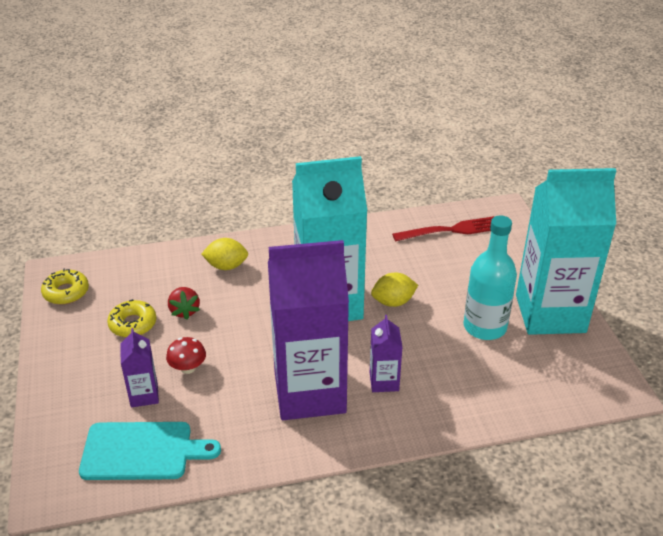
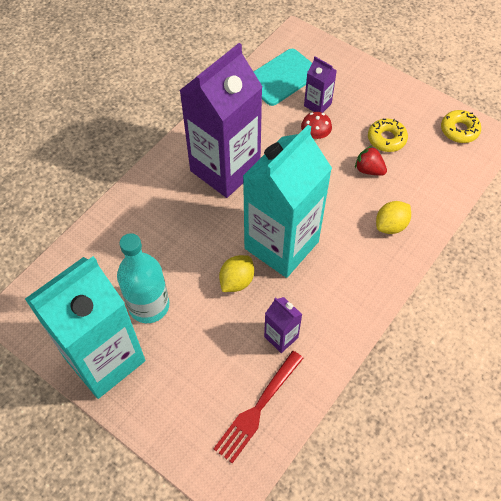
camera: 140 degrees right, 20 degrees up
(384, 381) = (185, 208): purple carton -> purple carton (281, 337)

